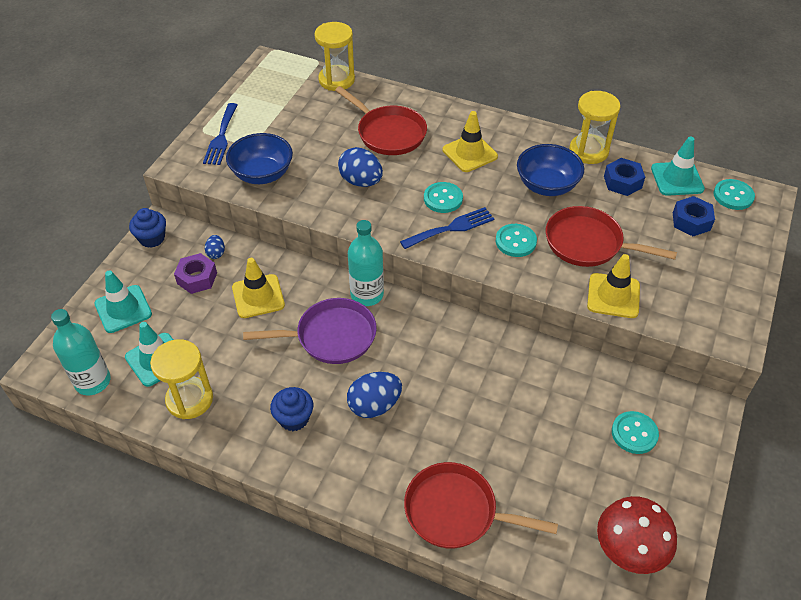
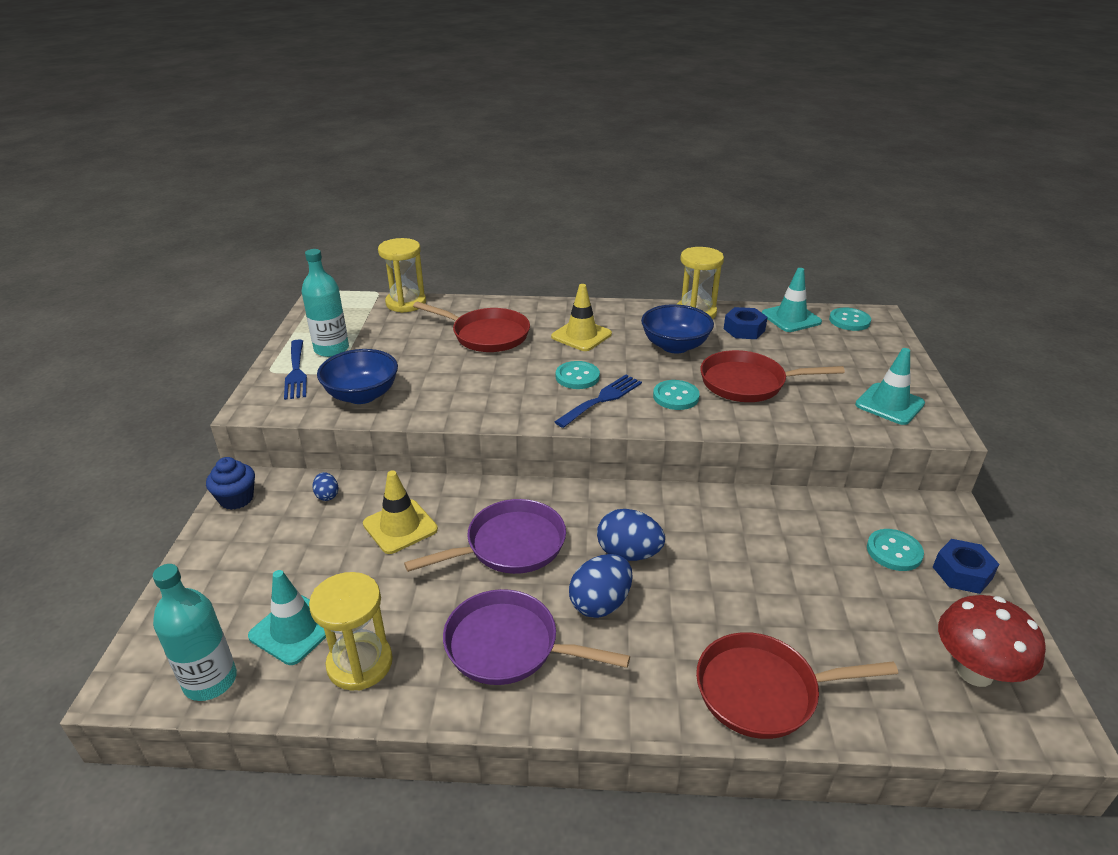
camera: 20 degrees left, 15 degrees down
(123, 309) = (225, 583): turquoise traffic cone -> turquoise traffic cone (889, 404)
(197, 278) = (313, 526): purple nut -> none
(294, 418) = (509, 646): blue cupcake -> purple pan
(361, 181) = (480, 380): blue egg -> blue egg (628, 554)
(367, 294) = (529, 494): turquoise bottle -> turquoise bottle (331, 349)
(613, 296) = (803, 420): yellow traffic cone -> none
(691, 221) = (828, 346): blue nut -> blue nut (962, 573)

